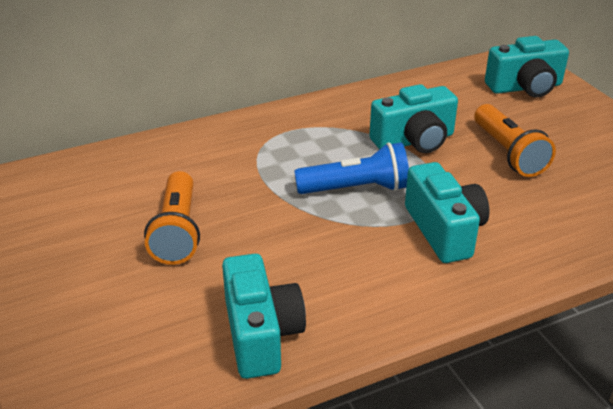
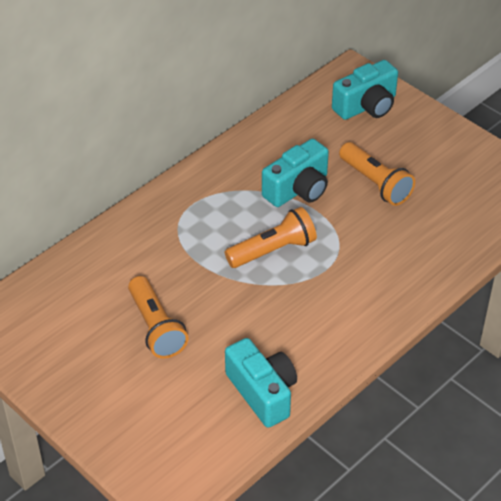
camera: 20 degrees left, 10 degrees up
(356, 189) = (273, 250): blue flashlight -> orange flashlight
(444, 230) = (353, 271): turquoise camera -> none

